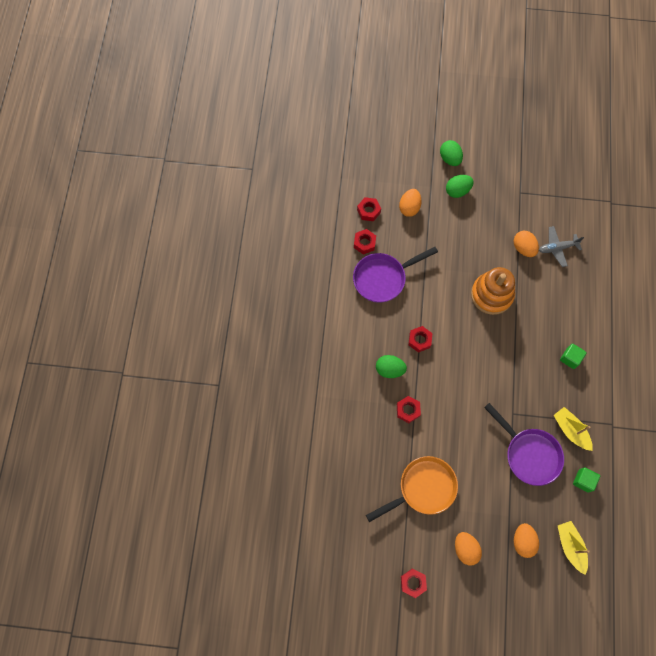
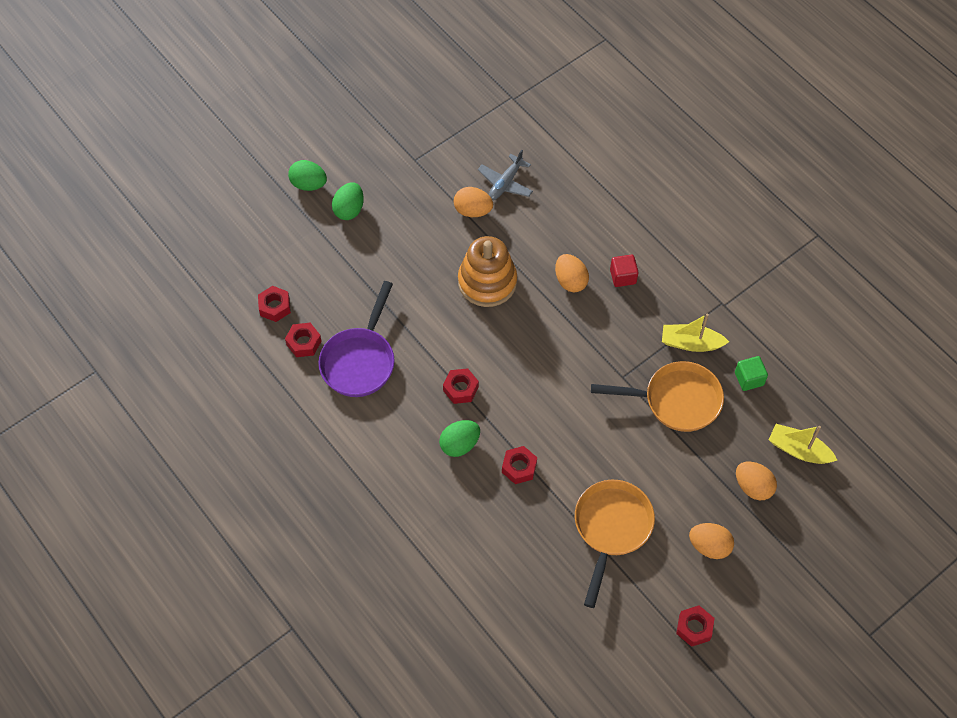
camera: 45 degrees left, 10 degrees down
(409, 207) = (315, 267): orange egg -> orange egg (570, 281)
(529, 454) = (676, 400): purple pan -> orange pan
(570, 358) = (623, 276): green cube -> red cube

